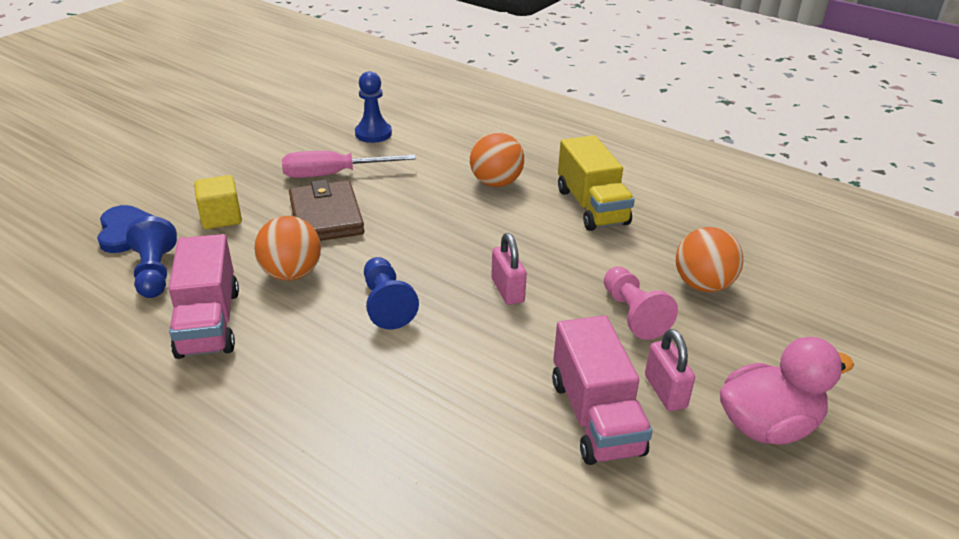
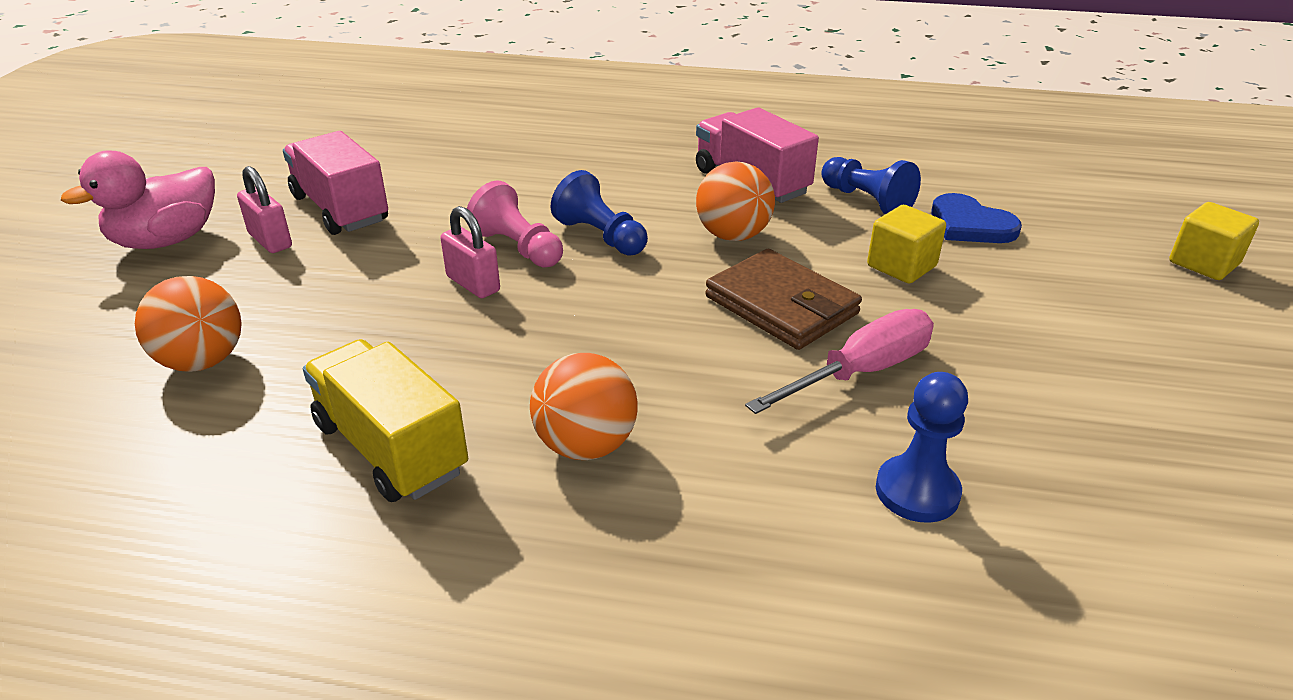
camera: 155 degrees right, 0 degrees up
(59, 169) = (1203, 263): none -> yellow cube
(633, 314) = (306, 299): pink pawn -> pink pawn (518, 248)

